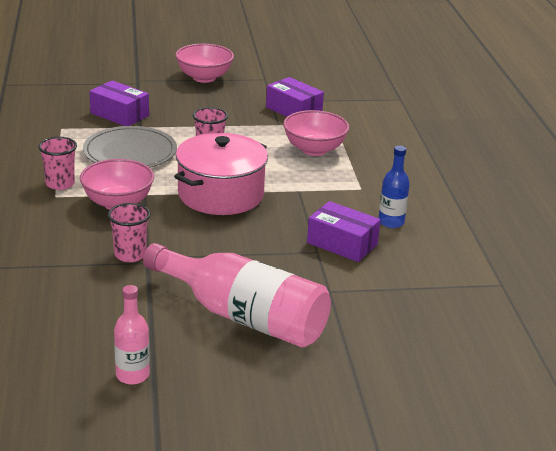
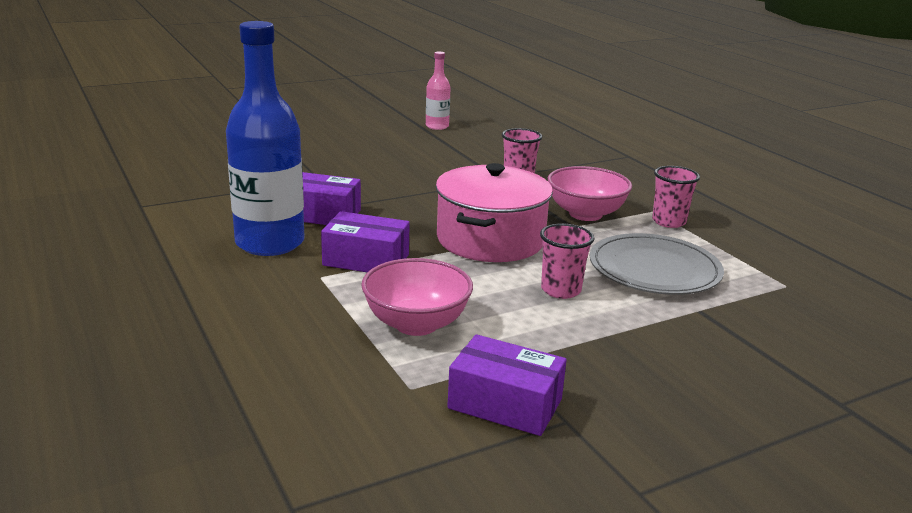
camera: 160 degrees right, 5 degrees down
(119, 114) = (756, 325): purple box -> purple box (366, 260)
(204, 77) = (757, 457): pink bowl -> none
(243, 316) = (385, 157): pink bottle -> none
(391, 222) = (270, 243): blue bottle -> blue bottle, size x2.04

